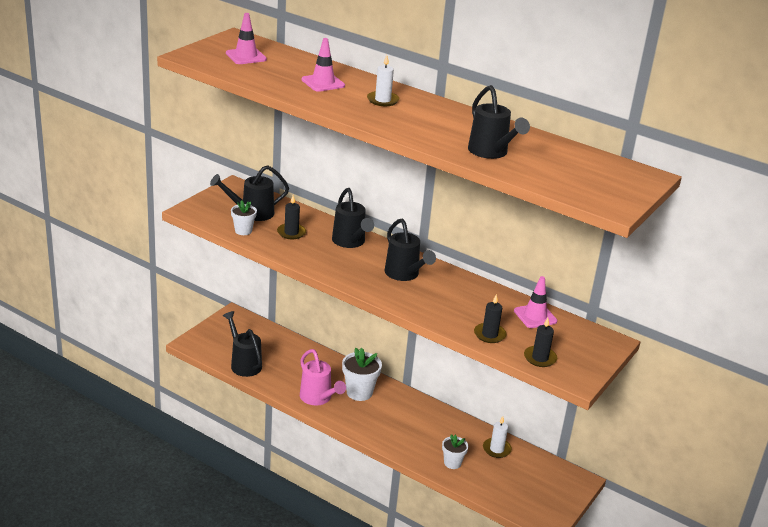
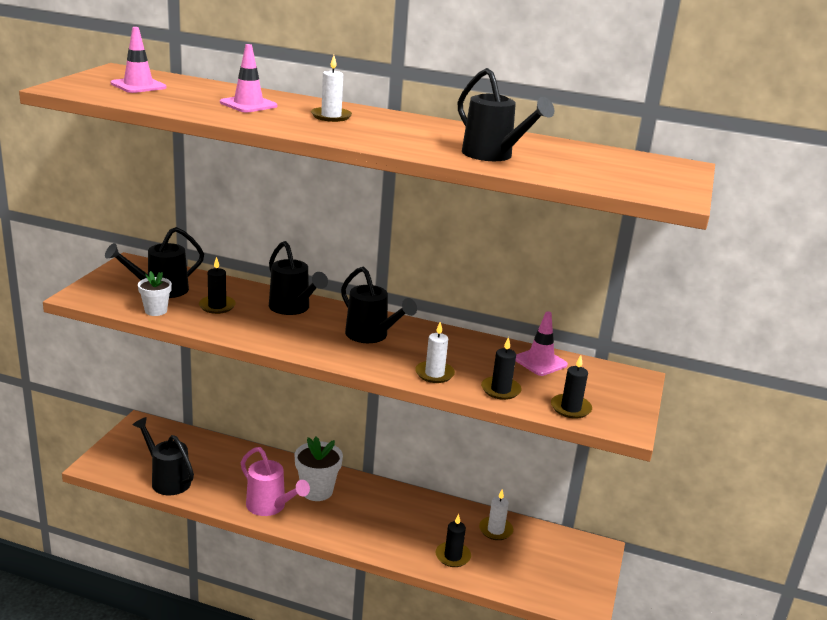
camera: 15 degrees left, 5 degrees down
(442, 313) = (434, 374): none -> white candle
(452, 463) = (453, 556): white flower pot -> black candle

